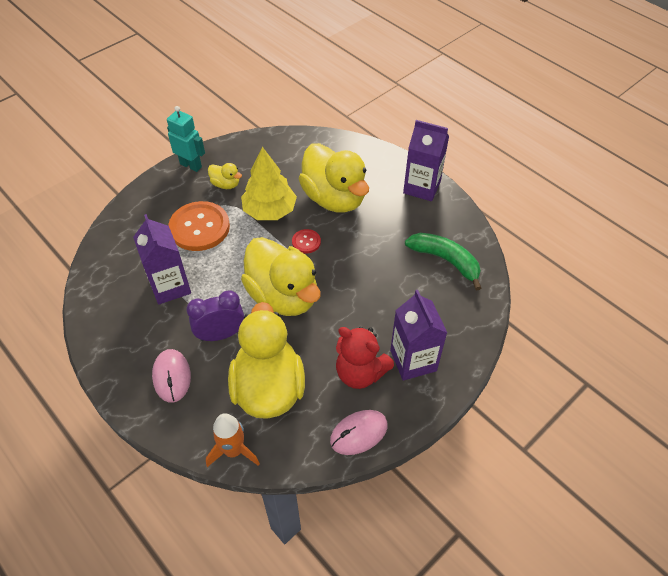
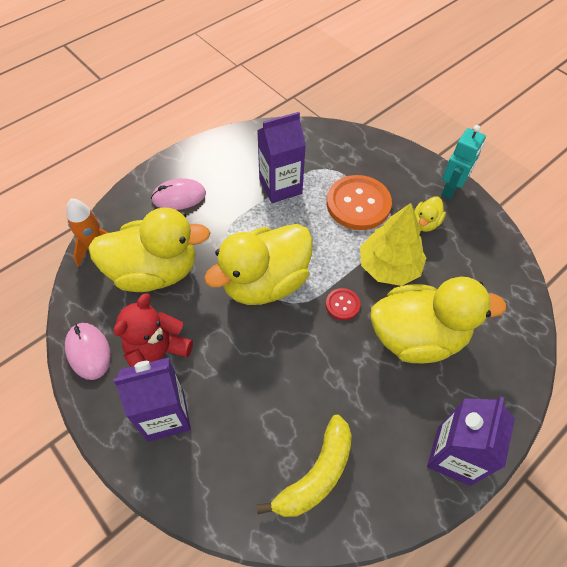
camera: 90 degrees right, 5 degrees up
(221, 334) = (220, 230): purple clock -> none
(334, 198) = (417, 337): yellow duck -> yellow duck turned 150 degrees counterclockwise
(445, 260) = (316, 474): green banana -> yellow banana

